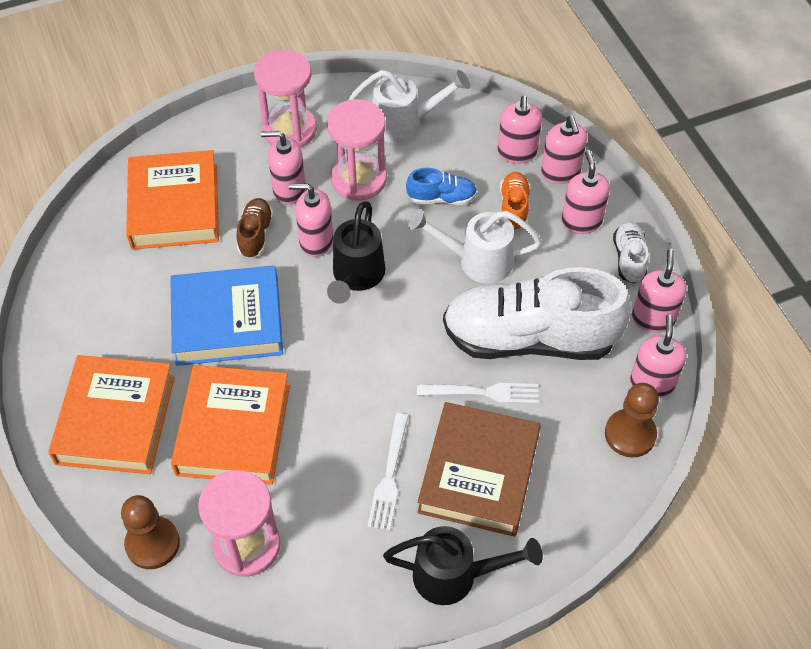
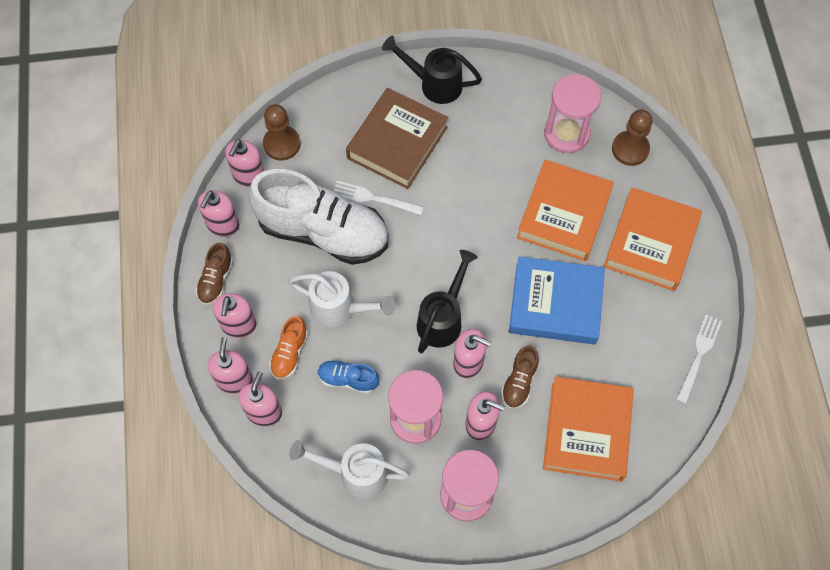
camera: 165 degrees left, 10 degrees up
(389, 476) = (459, 156): white fork -> white fork (698, 355)
(629, 259) = (216, 280): white shoe -> brown shoe

